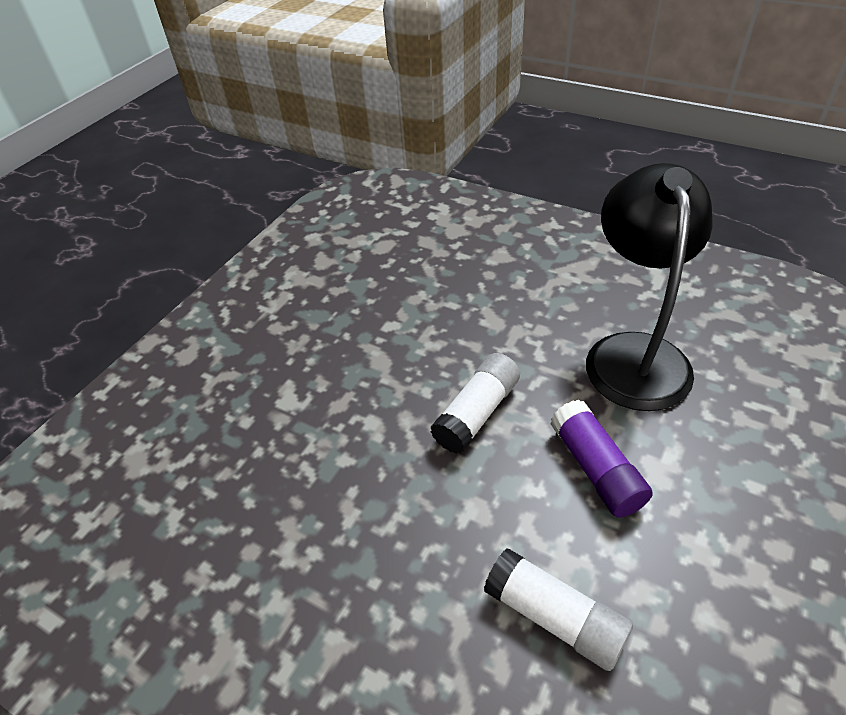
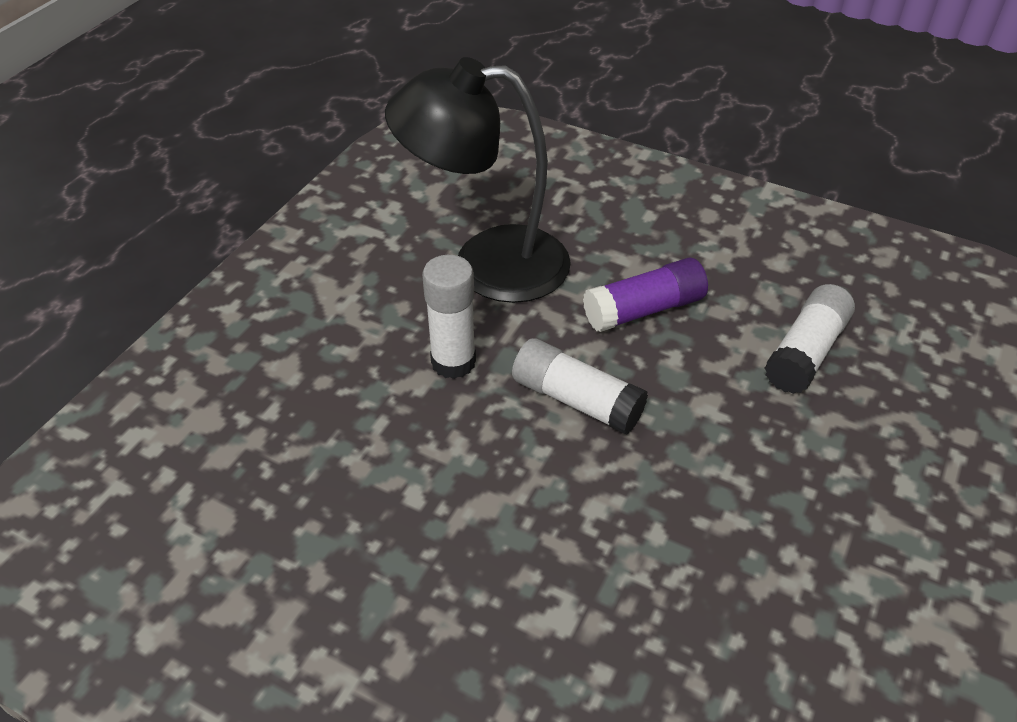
camera: 95 degrees left, 0 degrees up
(513, 338) = (453, 362): none -> white glue stick

